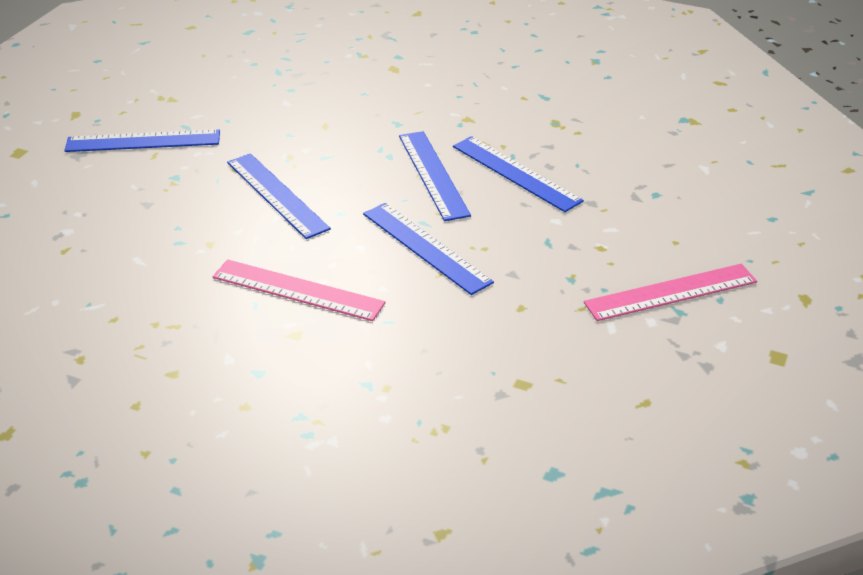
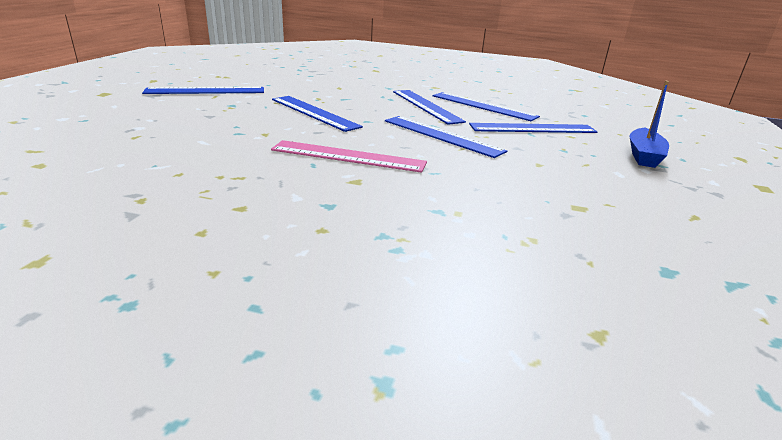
camera: 10 degrees left, 10 degrees down
(557, 230) = (532, 128): none -> blue ruler
(670, 292) = (643, 156): pink ruler -> blue boat

